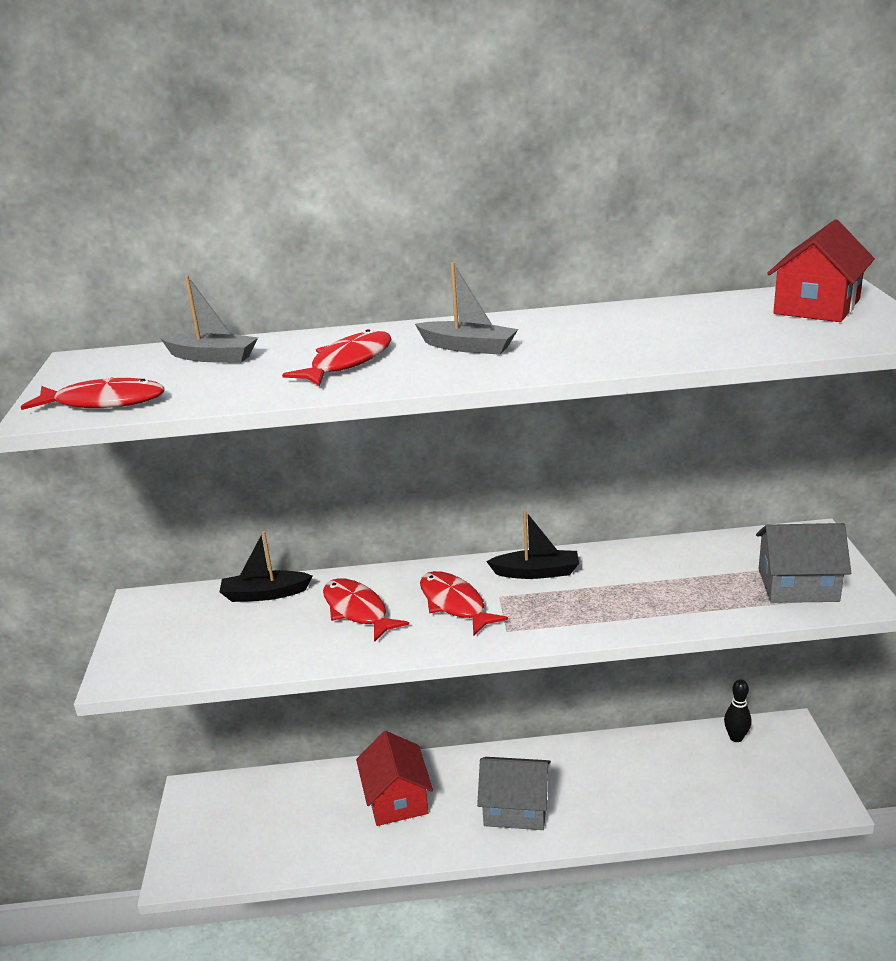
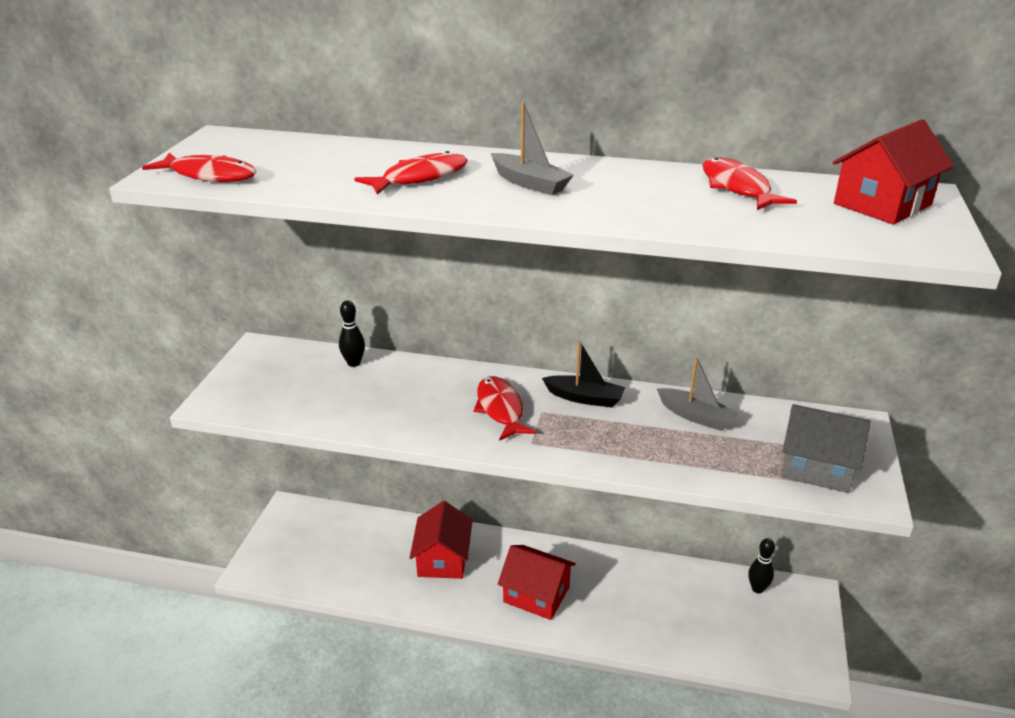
camera: 15 degrees right, 5 degrees up
(212, 357) = (318, 152): grey boat -> grey boat (696, 416)
(265, 594) = (354, 363): black boat -> black bowling pin
(357, 611) = (419, 395): red fish -> red fish (737, 188)
(516, 807) = (536, 594): grey house -> red house

